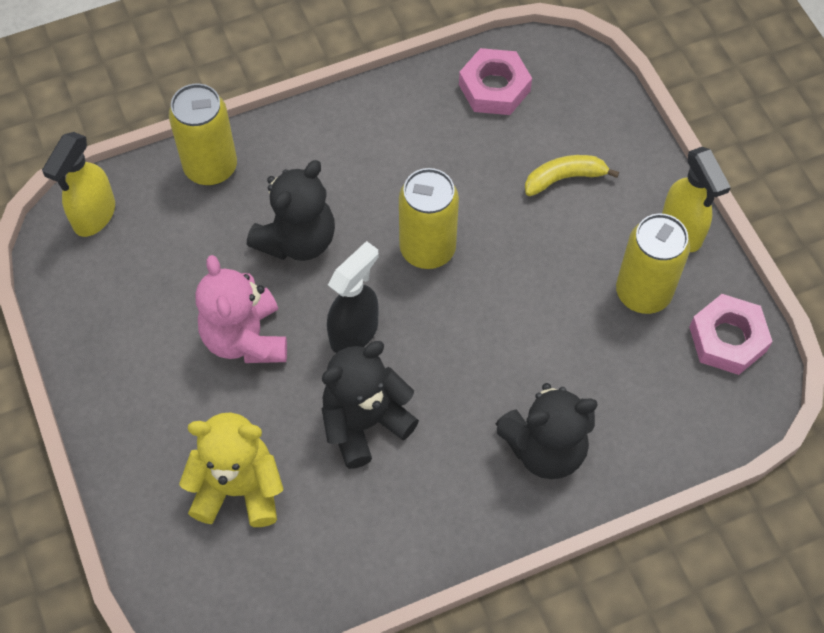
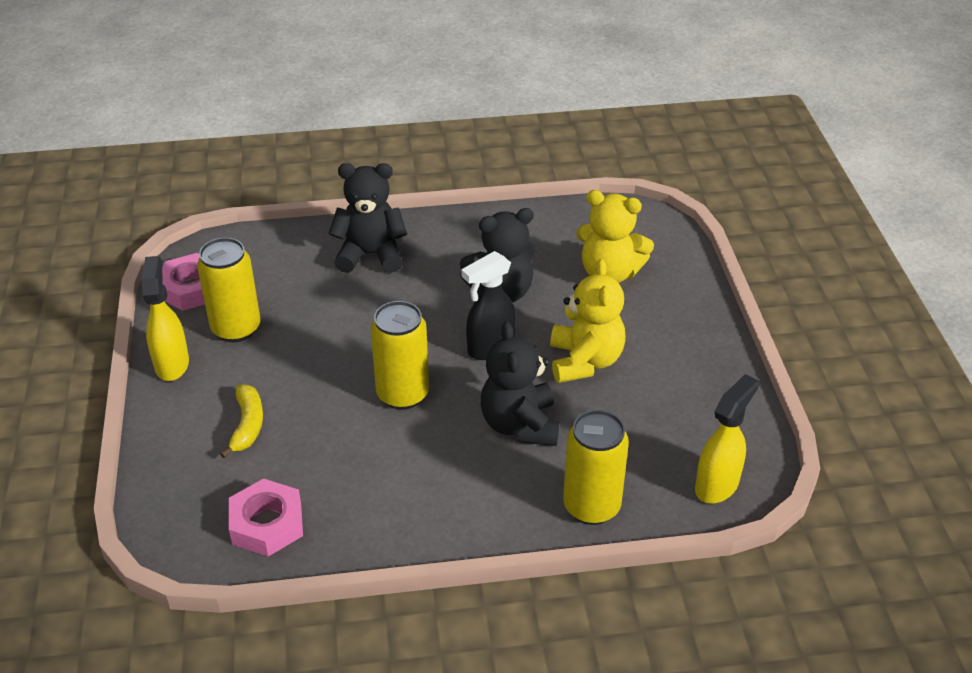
camera: 165 degrees left, 20 degrees down
(245, 338) = (585, 361): pink teddy bear -> yellow teddy bear
(297, 240) = (520, 425): black teddy bear -> black teddy bear turned 60 degrees counterclockwise
(564, 178) = (247, 425): yellow banana -> yellow banana turned 90 degrees counterclockwise

